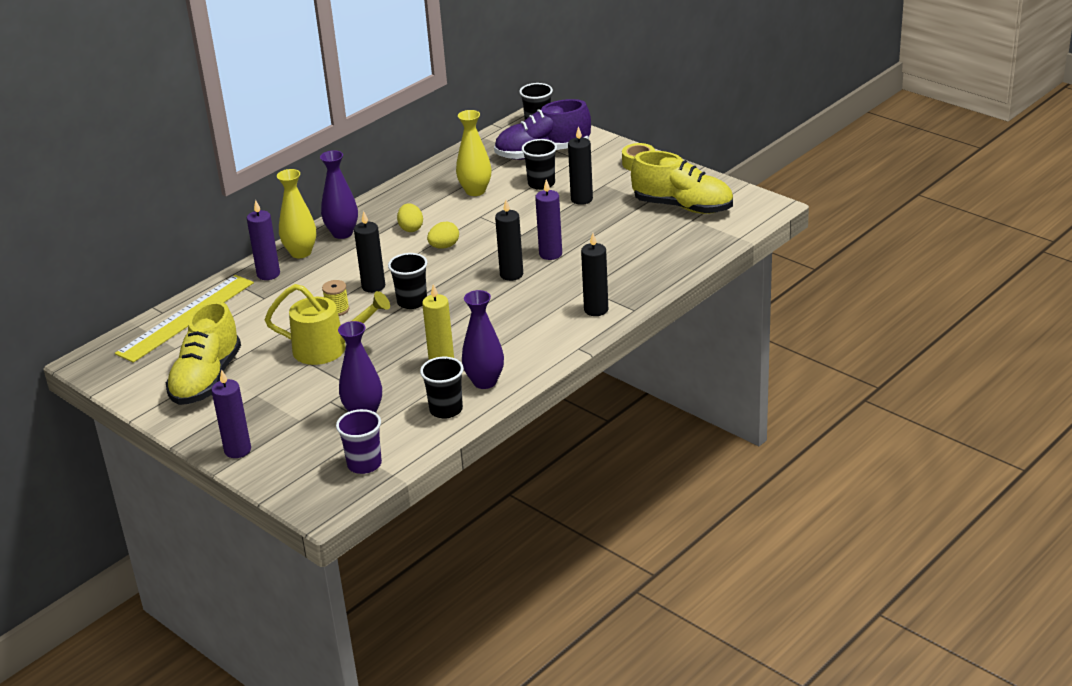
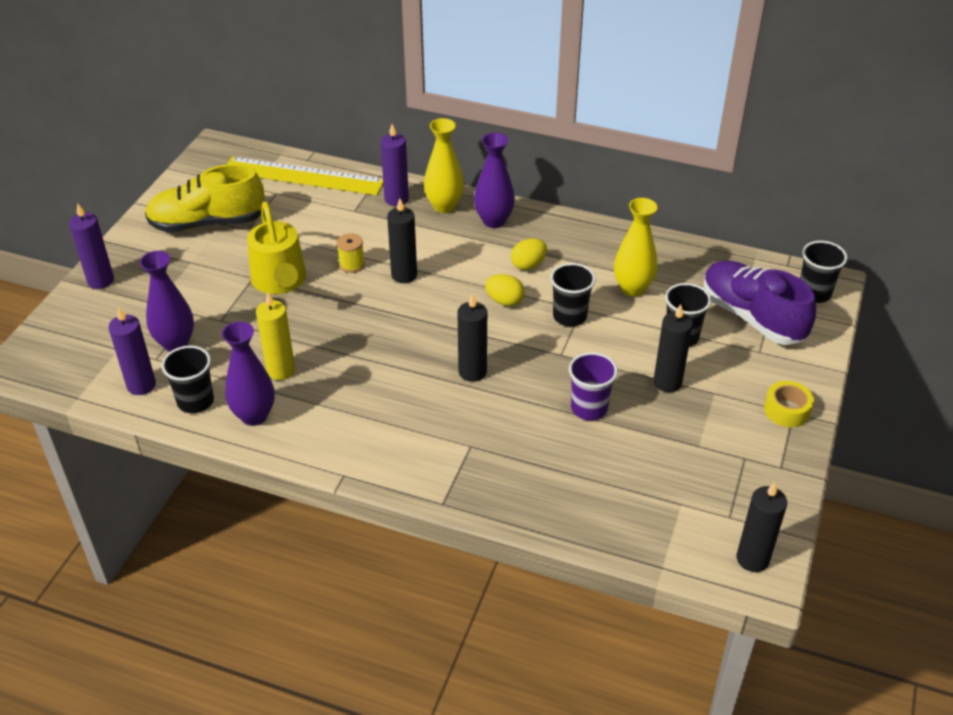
camera: 65 degrees right, 10 degrees up
(364, 464) = (91, 372): purple cup -> purple cup (589, 408)
(412, 302) = (386, 312): black cup -> black cup (570, 316)
(550, 254) = (531, 391): purple candle -> purple candle (141, 385)
(596, 310) = (429, 467): black candle -> black candle (752, 559)
(683, 207) = (706, 485): yellow shoe -> none

